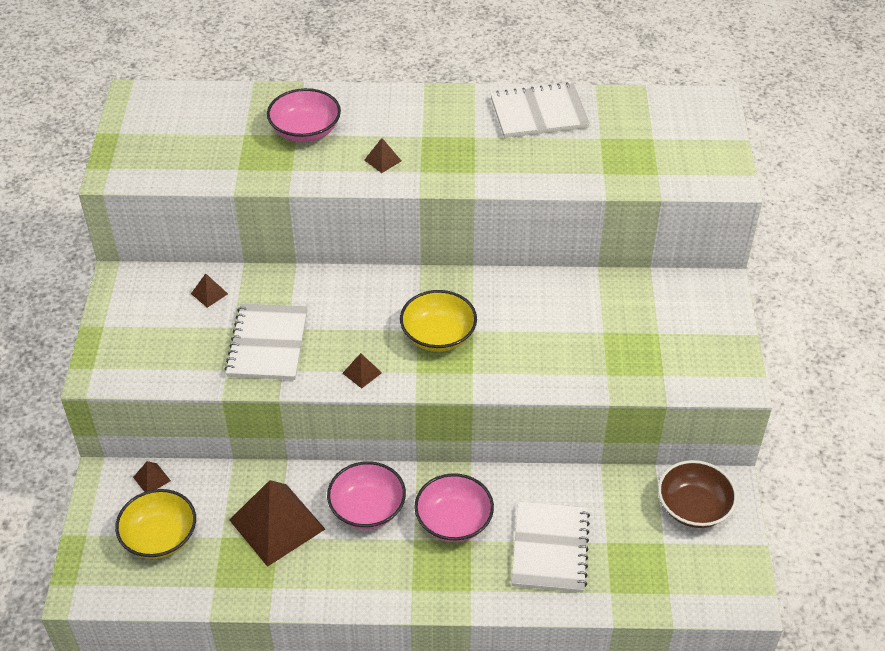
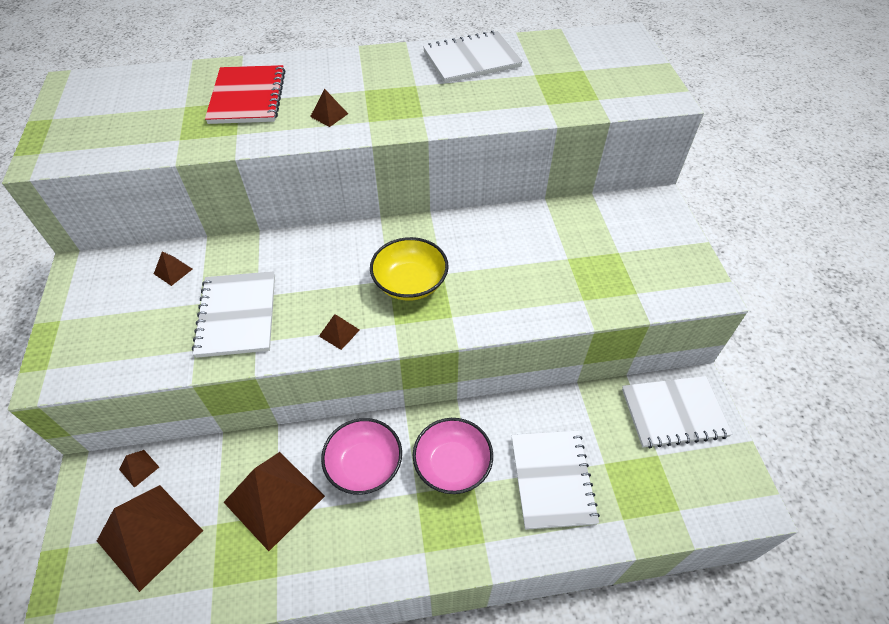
camera: 10 degrees left, 5 degrees up
(160, 537) = (150, 535): yellow bowl -> brown pyramid
(305, 131) = (247, 97): pink bowl -> red notebook
(693, 507) = (673, 413): brown bowl -> white notebook

